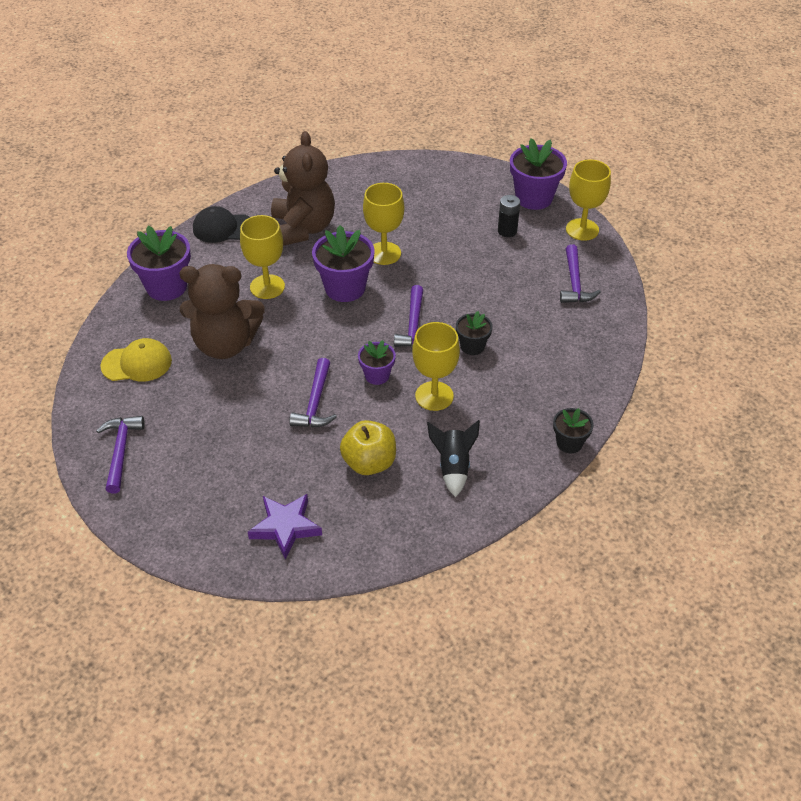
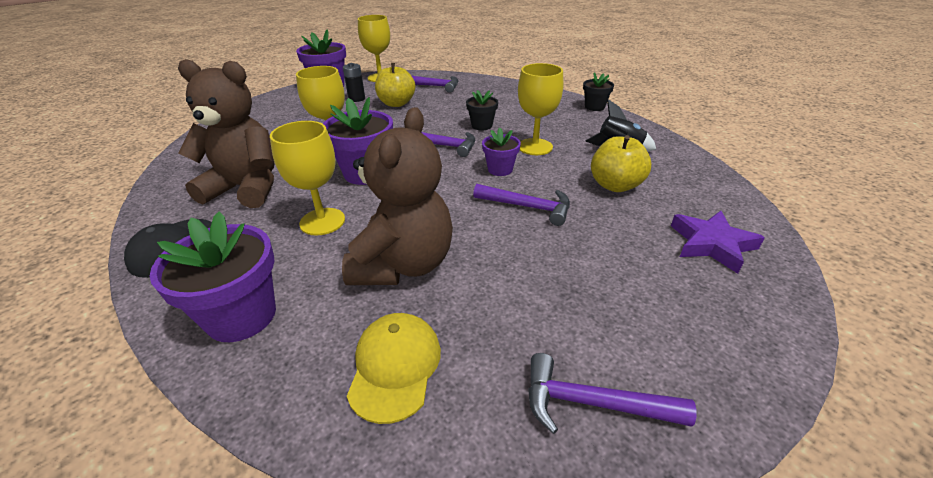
camera: 75 degrees left, 10 degrees down
(506, 265) = (396, 103): none -> yellow apple

